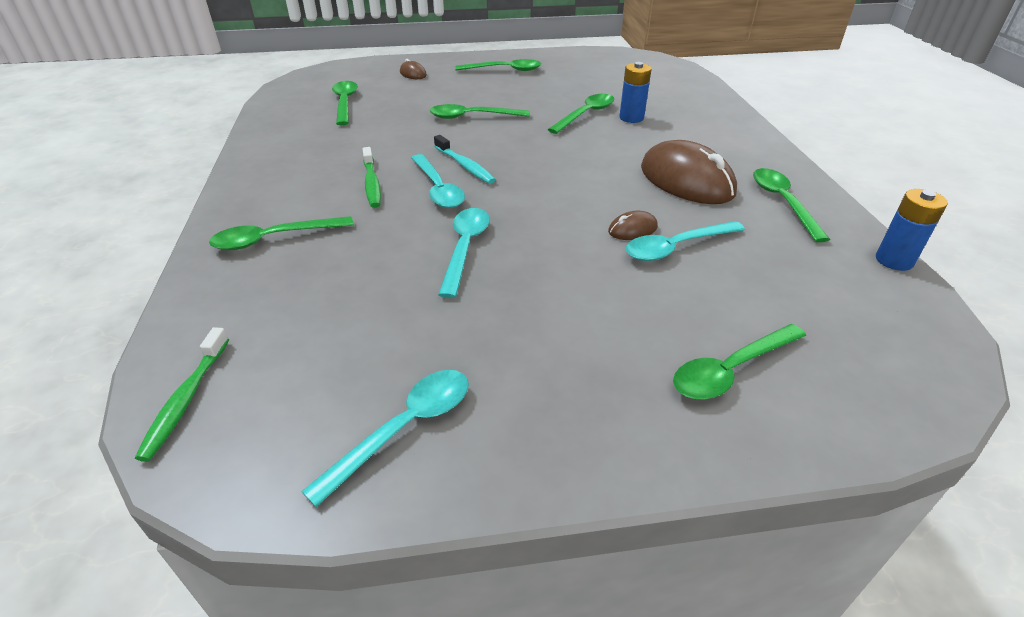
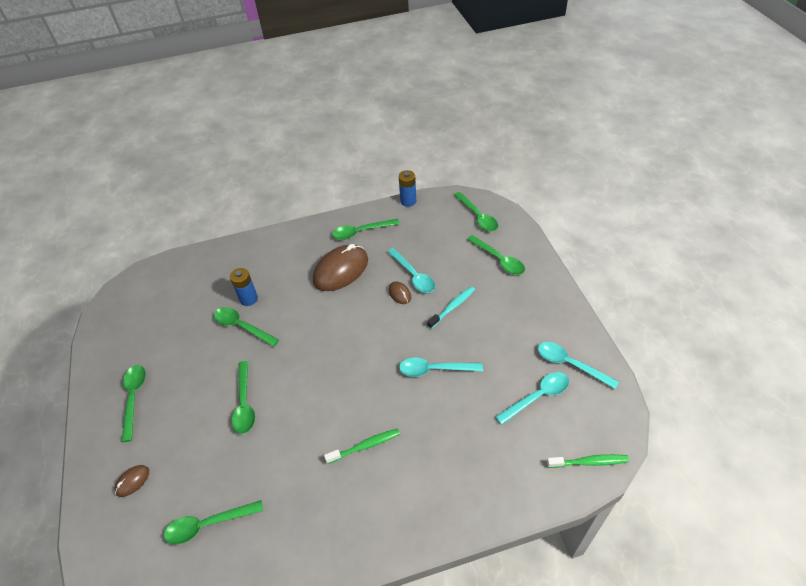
camera: 95 degrees left, 10 degrees up
(274, 239) = (447, 484): green spoon -> green spoon (477, 216)
(438, 189) = (367, 400): turquoise spoon -> turquoise spoon (537, 397)
(465, 166) = (332, 391): turquoise toothbrush -> turquoise toothbrush (453, 307)

